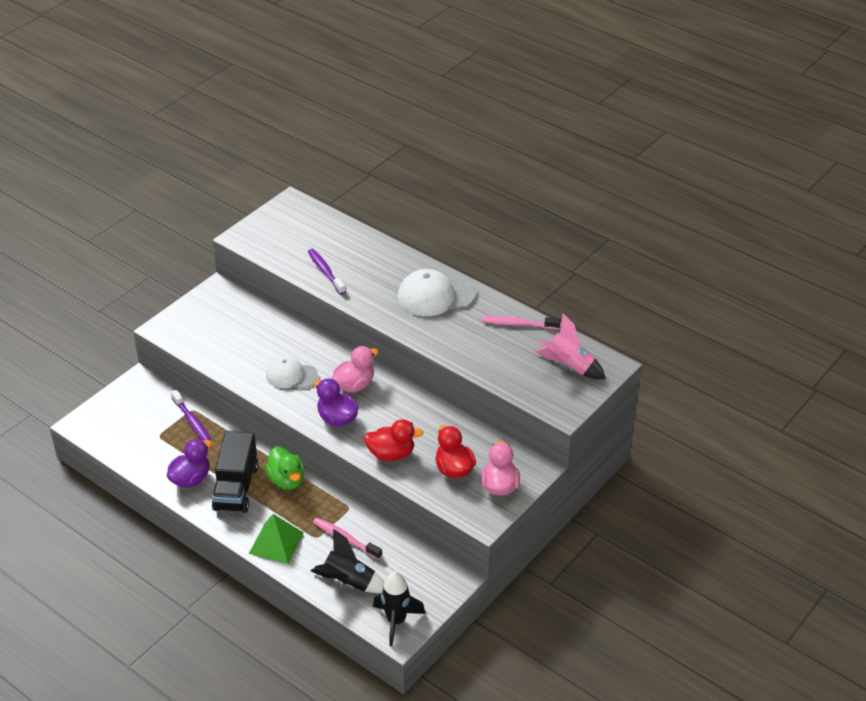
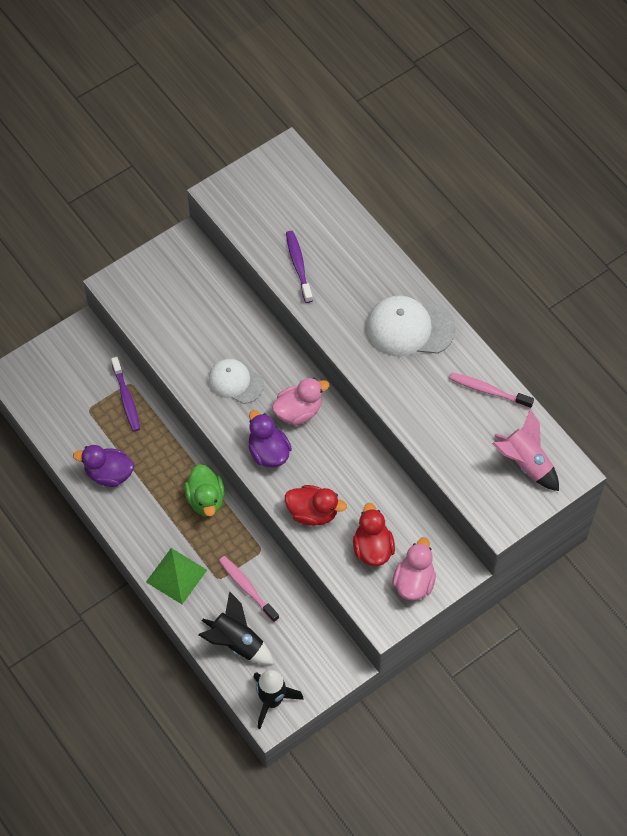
camera: 15 degrees right, 20 degrees up
(191, 479) = (109, 474): purple duck -> purple duck turned 135 degrees counterclockwise
(236, 487) = (152, 496): black truck -> none

